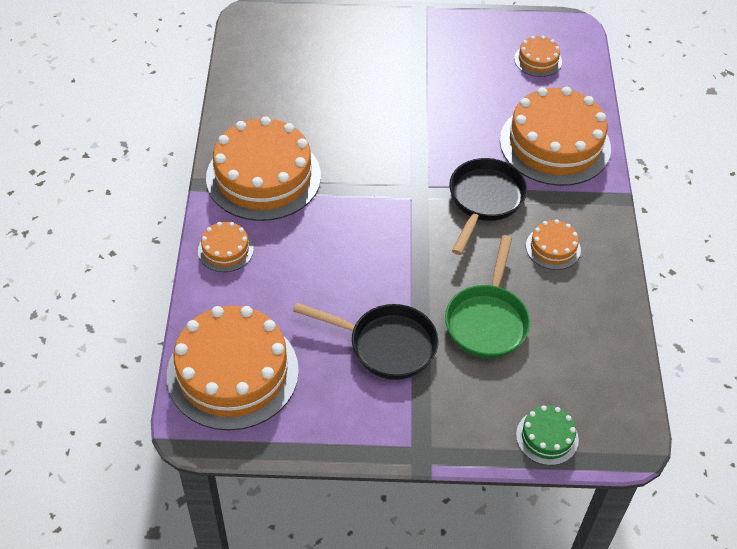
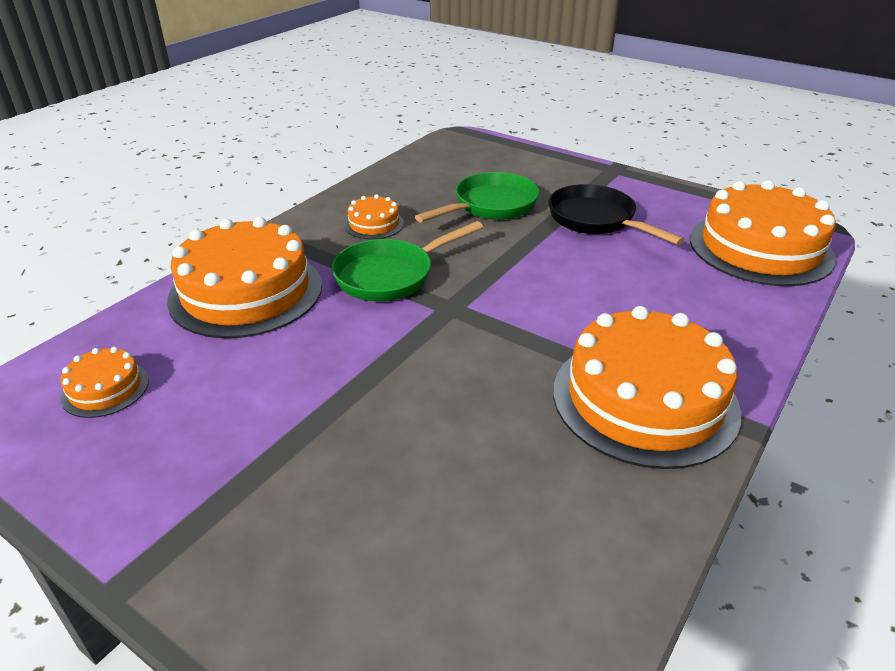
camera: 145 degrees left, 15 degrees down
(225, 250) = (735, 338): orange cake -> none
(484, 200) = (391, 275): black pan -> green pan
(547, 437) = (513, 151): green cake -> none

